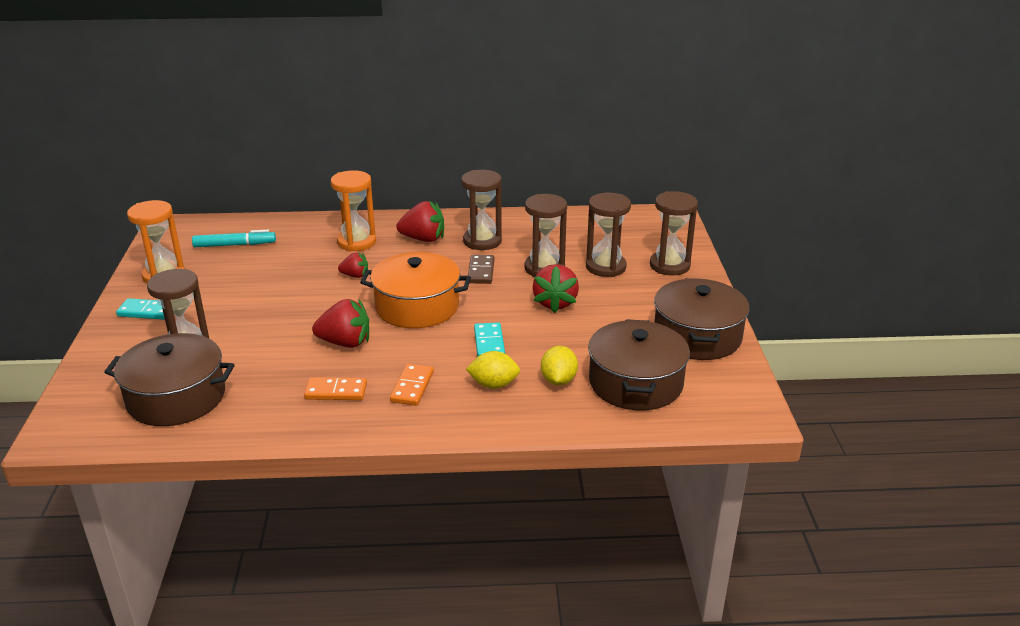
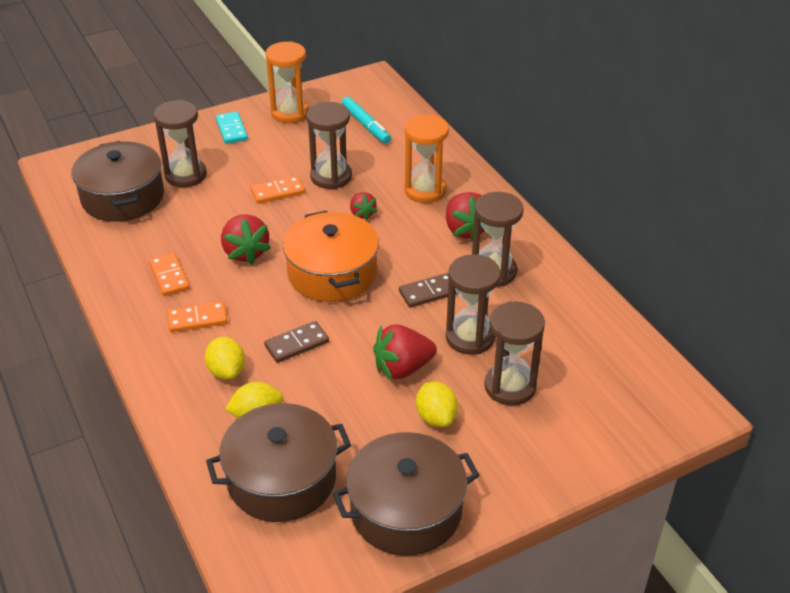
camera: 65 degrees right, 10 degrees up
(277, 308) = (278, 192): none -> orange domino
(489, 343) = (297, 344): turquoise domino -> brown domino
(615, 302) = (436, 417): none -> yellow lemon
(669, 265) = (556, 443): brown hourglass -> brown hourglass (331, 177)

